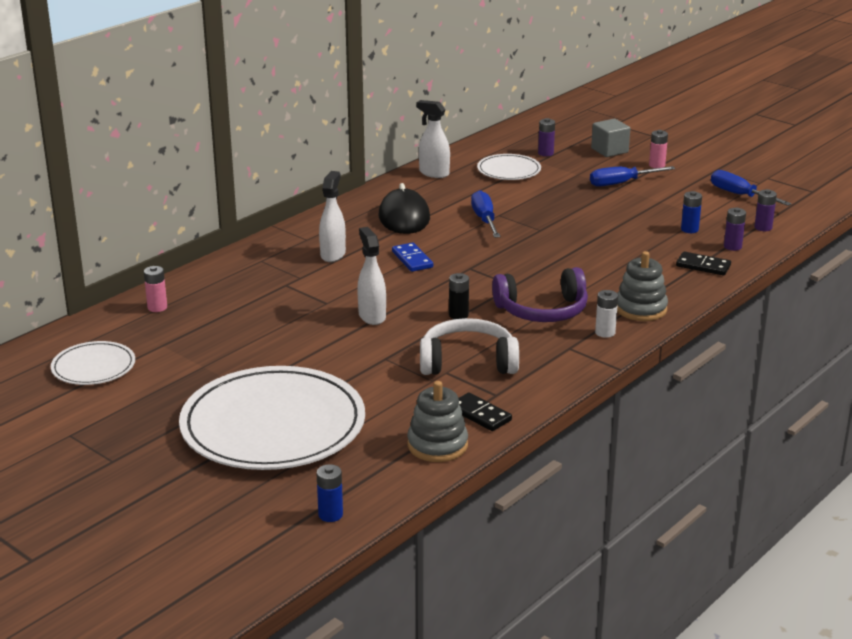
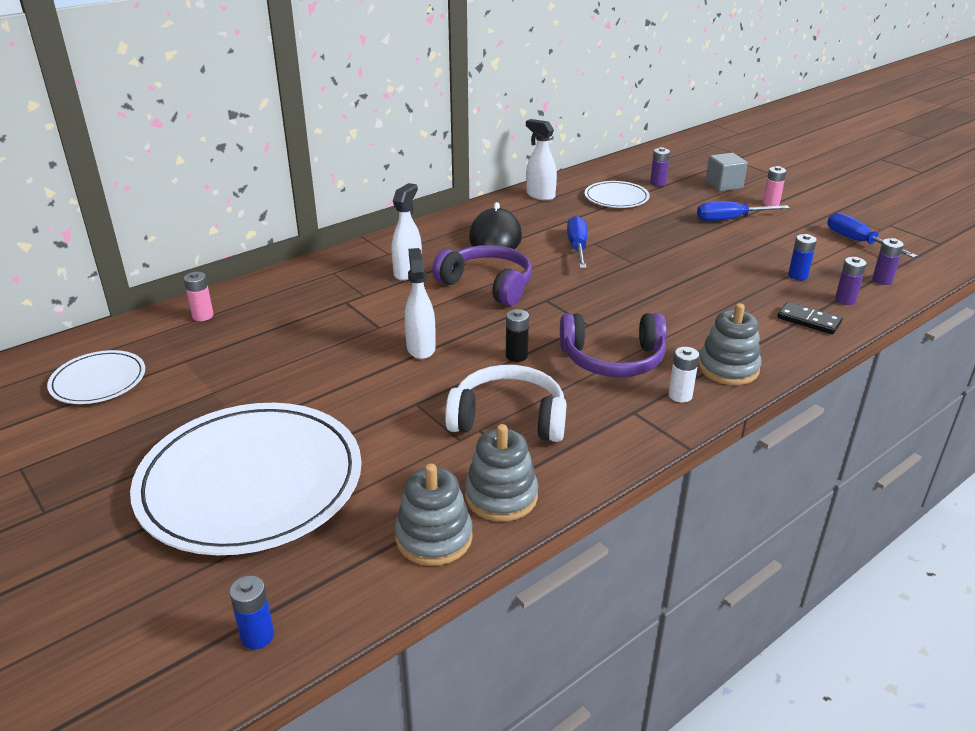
camera: 10 degrees right, 5 degrees up
(412, 259) = (487, 285): blue domino -> purple headphones
(480, 414) = (501, 496): black domino -> grey stacking toy

